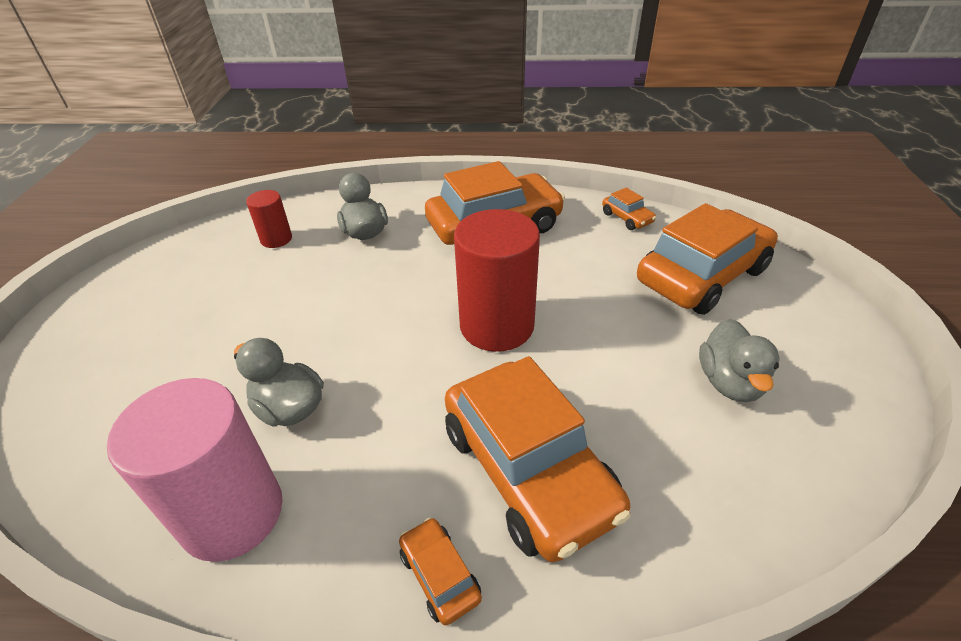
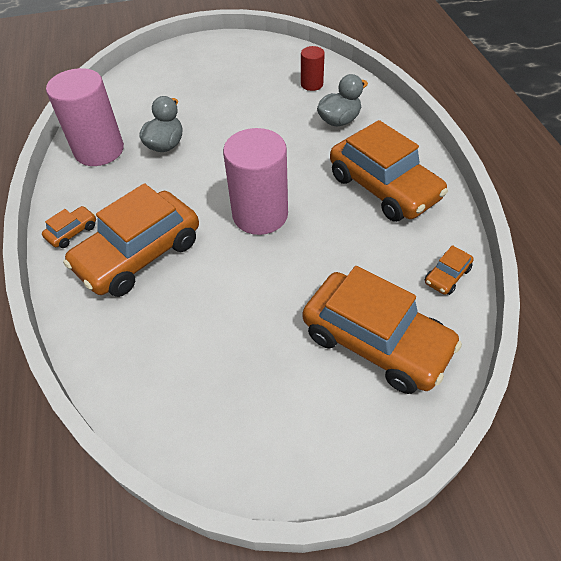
camera: 75 degrees right, 10 degrees up
(497, 326) = (260, 215): red cylinder -> pink cylinder
(729, 382) = (239, 362): grey duck -> none

